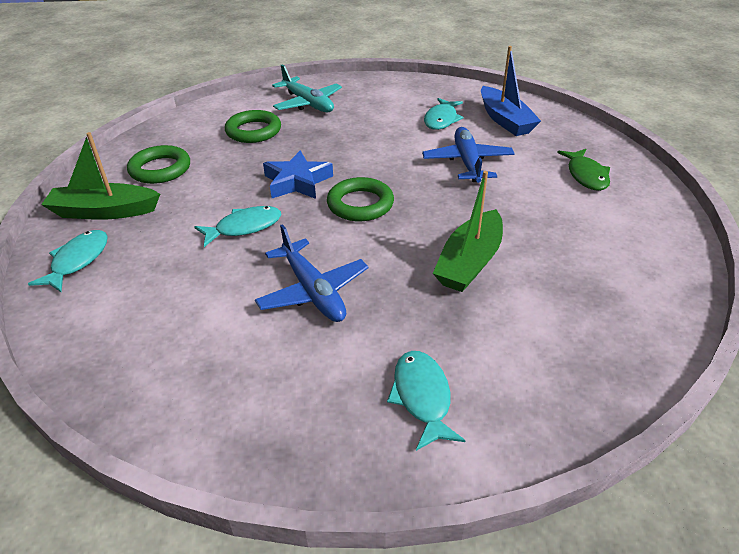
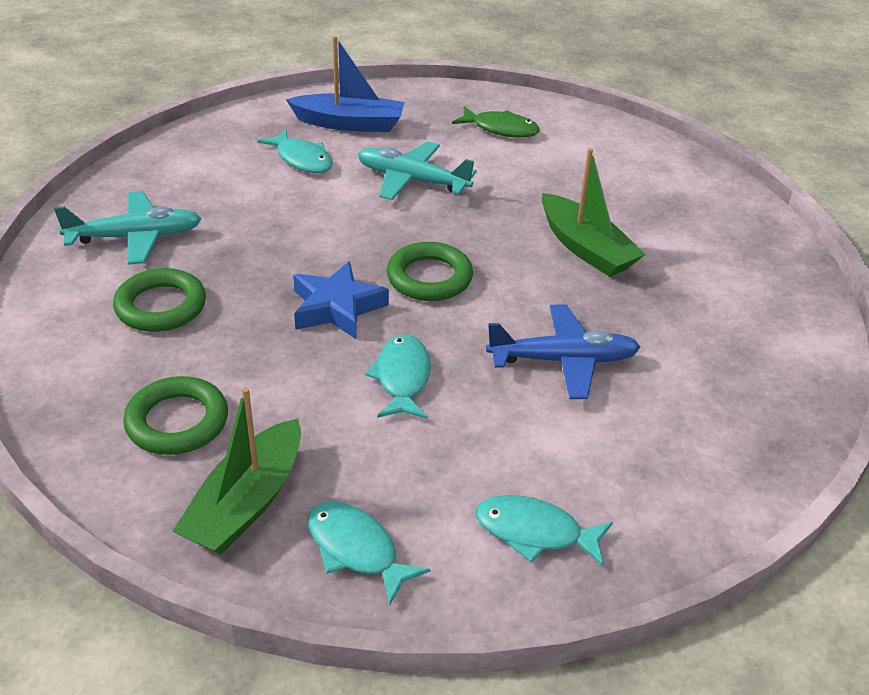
camera: 65 degrees left, 0 degrees up
(422, 397) = (747, 343): turquoise fish -> turquoise fish (535, 532)
(467, 162) = (412, 180): blue plane -> turquoise plane

